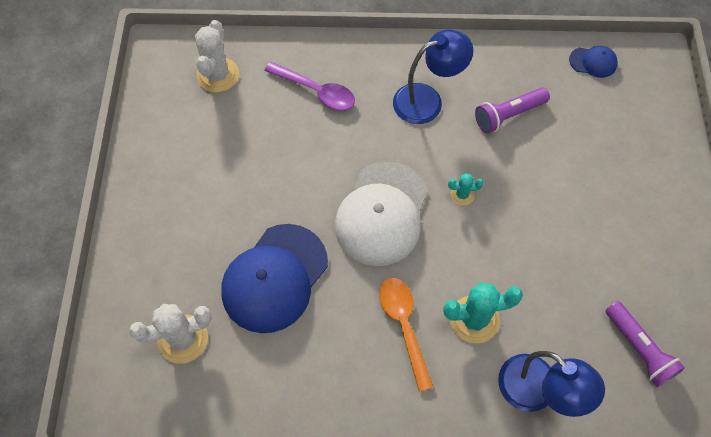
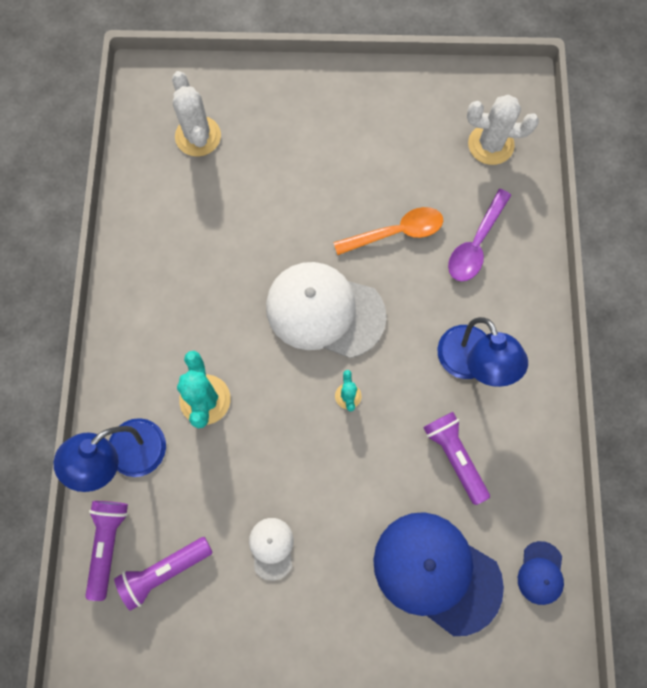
camera: 90 degrees right, 10 degrees up
(275, 278) = (255, 211): blue cap -> blue cap (436, 572)
(404, 326) = (201, 330): orange spoon -> orange spoon (396, 232)
(604, 256) = (271, 548): none -> white cap
(623, 404) = (108, 544): none -> purple flashlight

